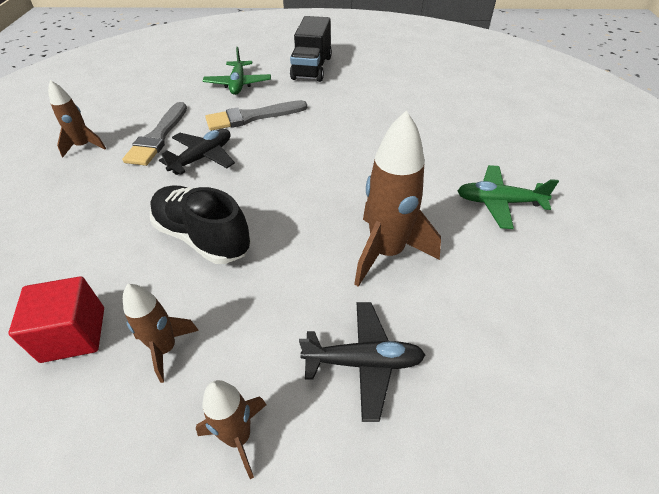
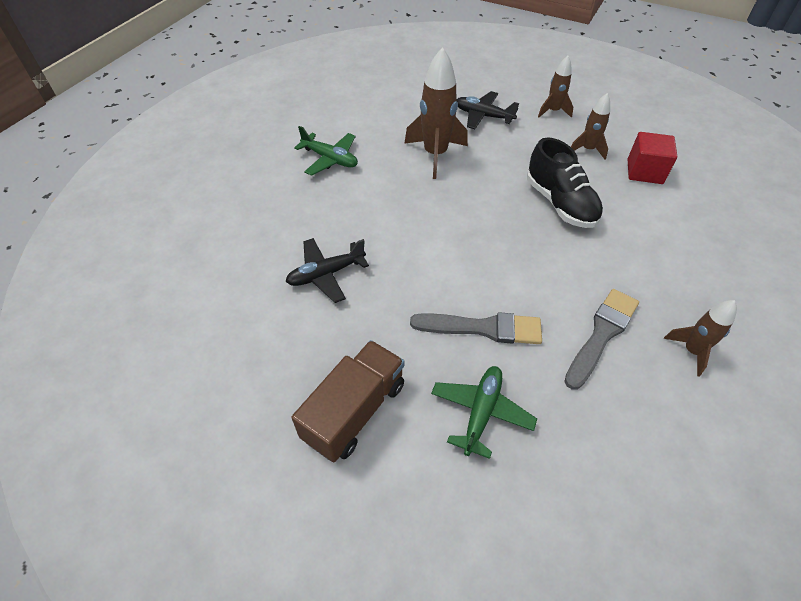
camera: 155 degrees left, 5 degrees up
(203, 157) = (551, 284): black plane -> black plane (326, 274)
(312, 68) = (354, 411): black truck -> brown truck

